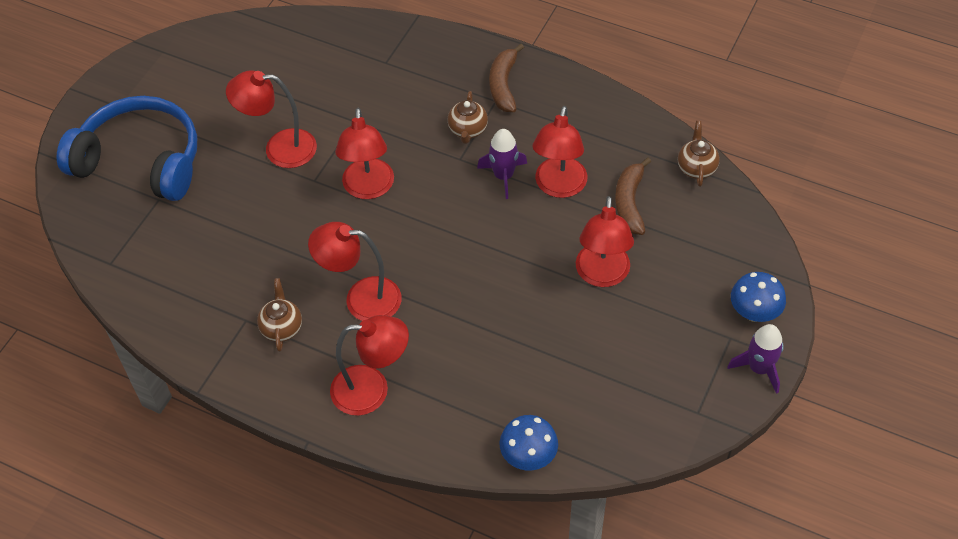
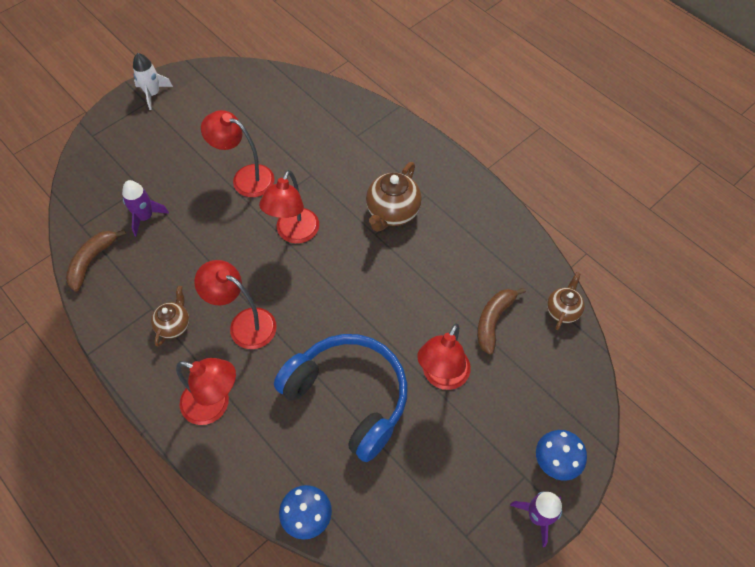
camera: 20 degrees right, 5 degrees up
(114, 92) = (153, 94): none -> white rocket
(141, 161) = (143, 153): blue headphones -> blue headphones (349, 397)
(468, 130) = (392, 212): brown teapot -> brown teapot, size x1.63
(503, 176) = (402, 261): purple rocket -> purple rocket (145, 217)
(504, 85) = (438, 184): brown banana -> brown banana (92, 261)
(559, 187) = (442, 286): red lamp -> none

